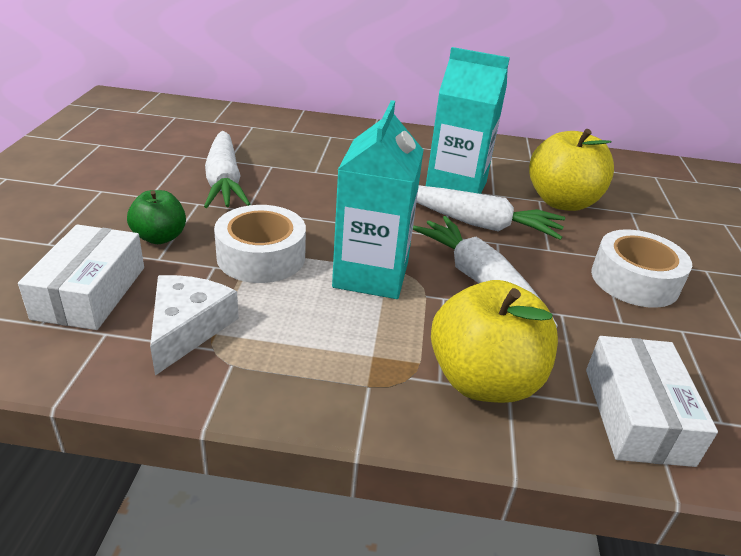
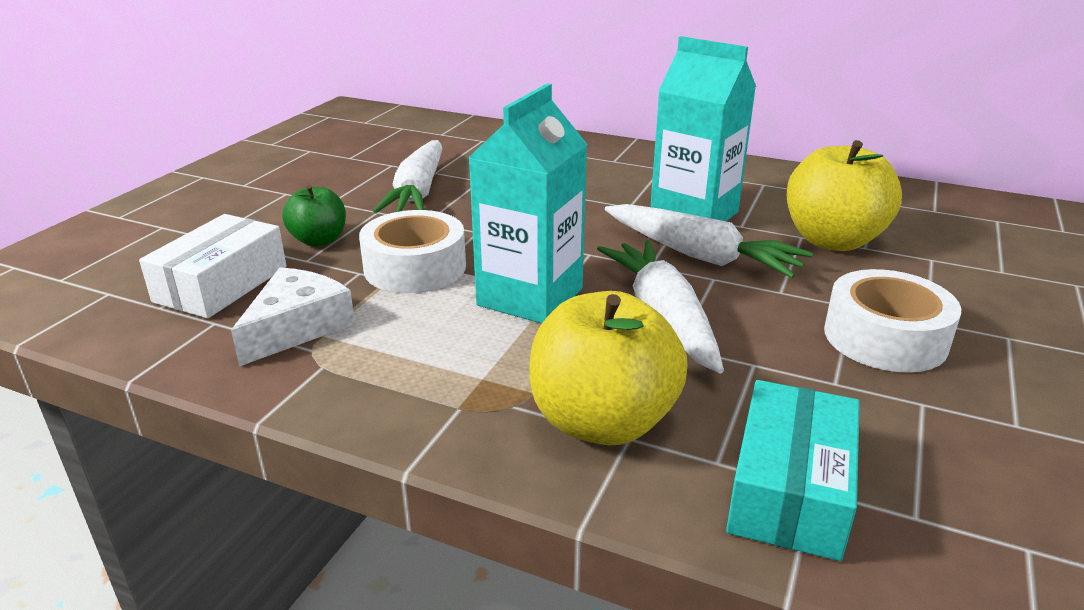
camera: 20 degrees right, 5 degrees down
(636, 415) = (789, 489): white box -> turquoise box

